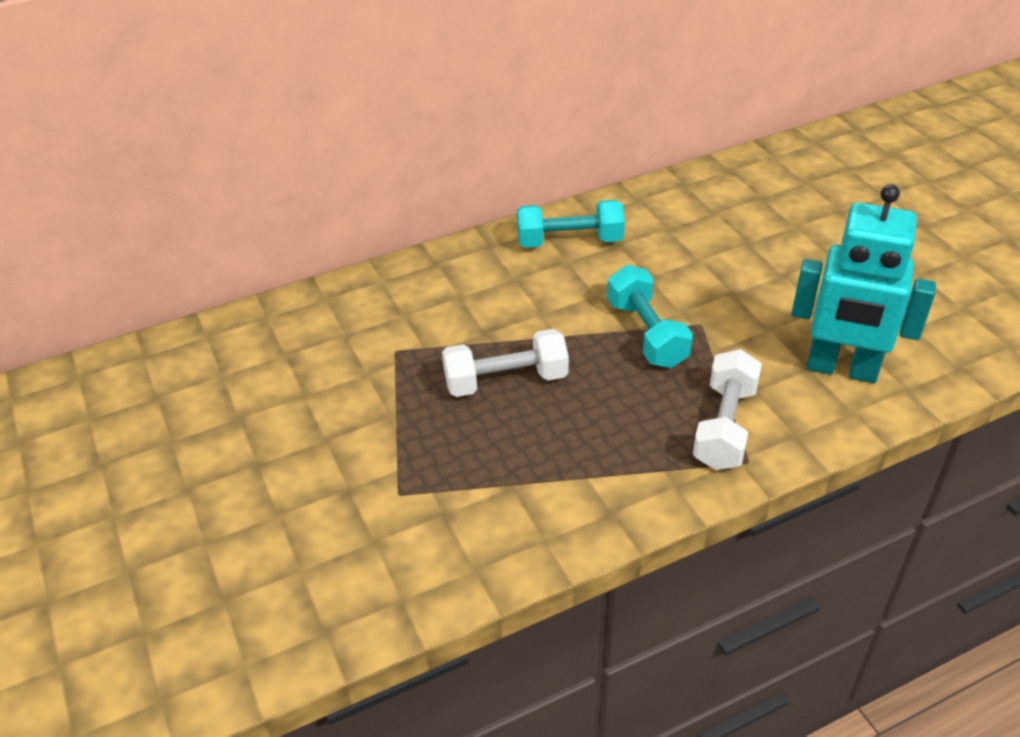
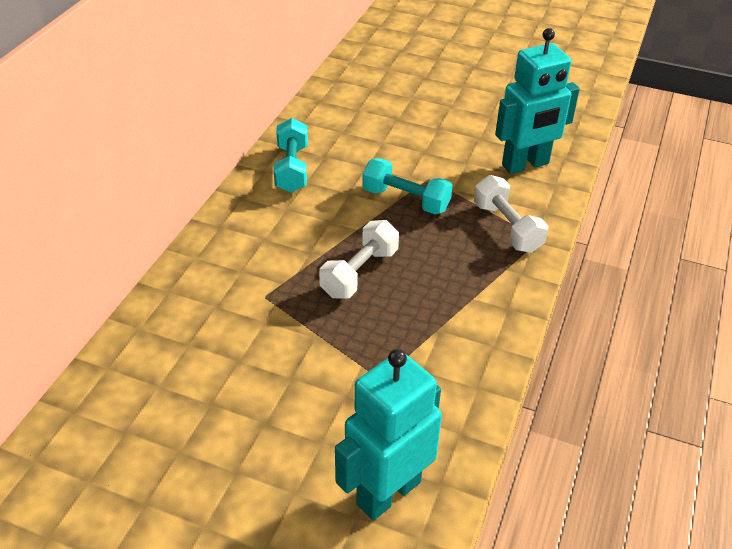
camera: 45 degrees left, 0 degrees up
(273, 602) = (388, 492): none -> turquoise robot
(569, 241) = (292, 169): turquoise dumbbell -> turquoise dumbbell turned 45 degrees counterclockwise

